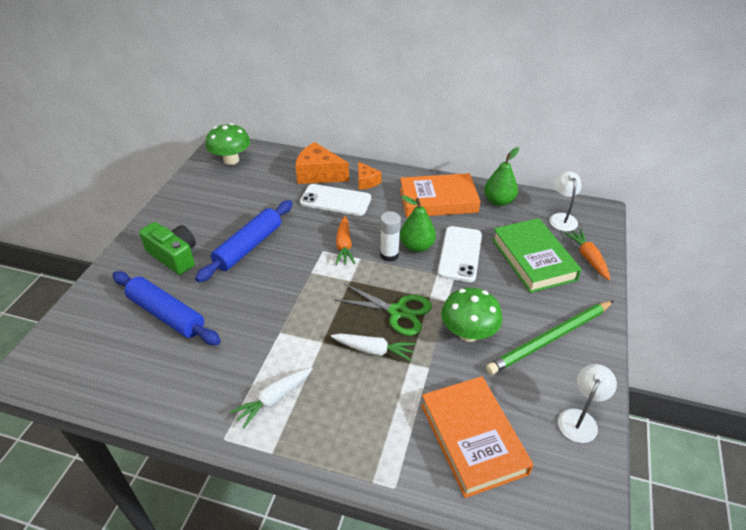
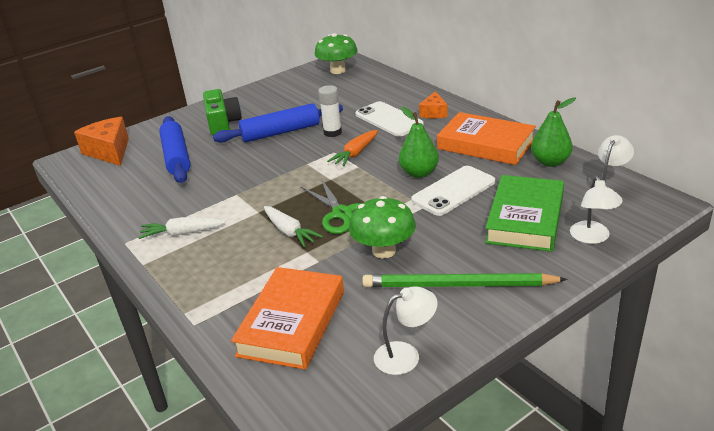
camera: 40 degrees right, 10 degrees down
(318, 174) = (397, 97): orange cheese -> orange cheese (109, 151)
(389, 255) = (386, 171): white glue stick -> white glue stick (332, 132)
(588, 258) = (591, 238): orange carrot -> white lamp

